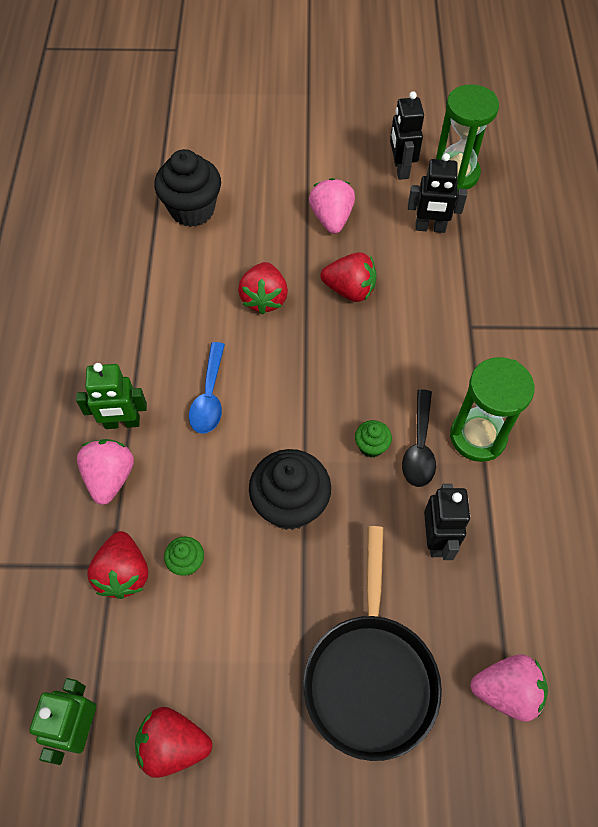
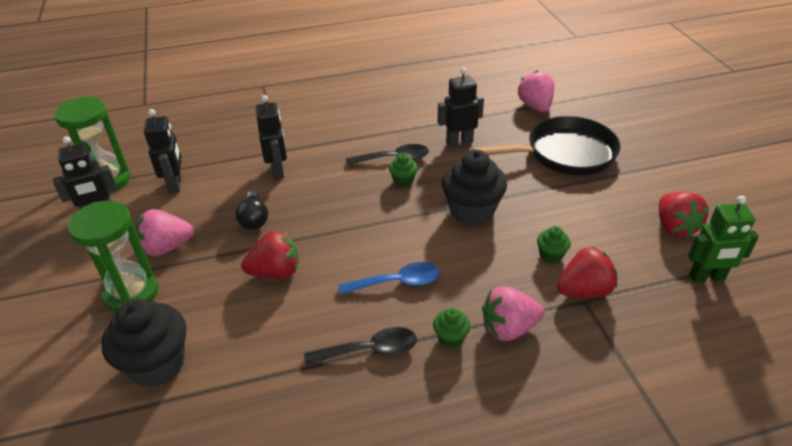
camera: 105 degrees left, 20 degrees down
(122, 423) = (451, 338): green robot -> green cupcake
(139, 355) = (370, 350): none -> black spoon
(349, 290) = (254, 219): red strawberry -> black light bulb
(429, 321) = (278, 170): none -> black robot
(478, 436) = (374, 136): green hourglass -> green hourglass (131, 293)

